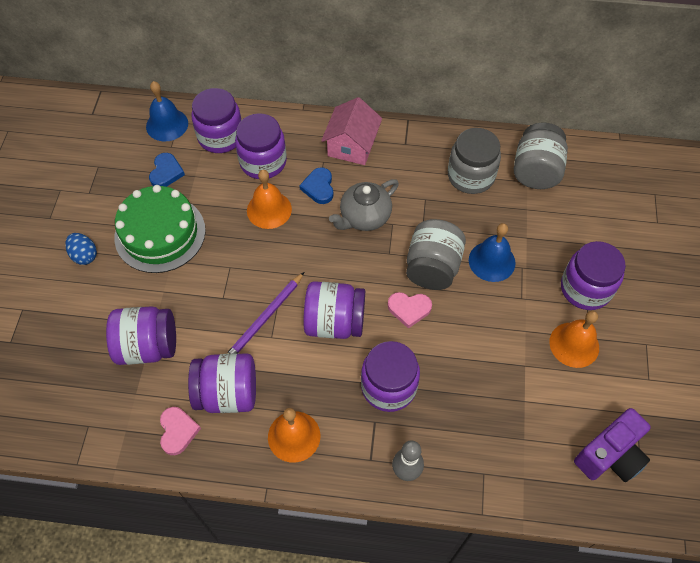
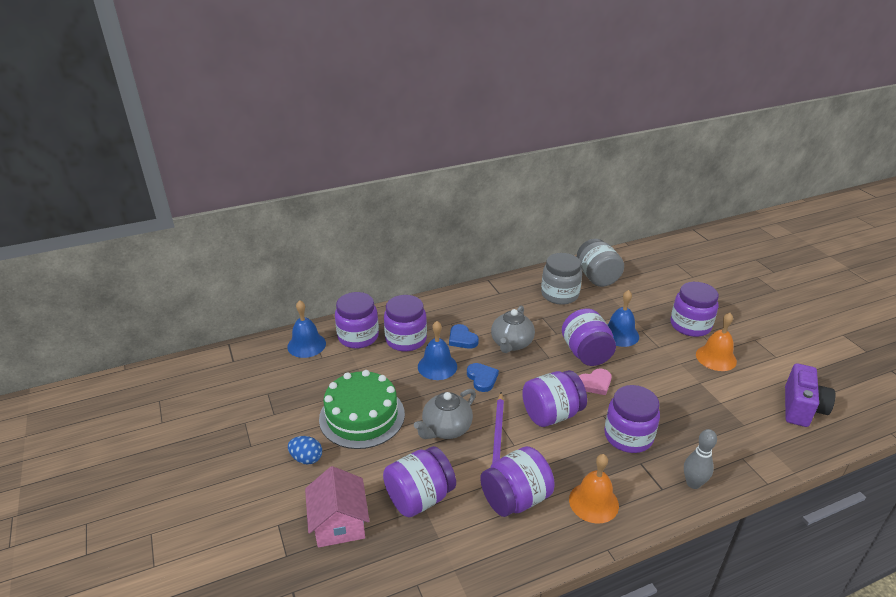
camera: 30 degrees left, 25 degrees down
(166, 172) = (332, 375): blue heart -> blue heart (482, 378)
(178, 431) = (500, 547): pink heart -> none
(223, 286) = (446, 429): none -> grey teapot
(269, 210) = (437, 366): orange bell -> blue bell
(352, 145) = (463, 307): pink house -> pink house (339, 523)
(432, 267) = (586, 353): grey jar -> purple jar

